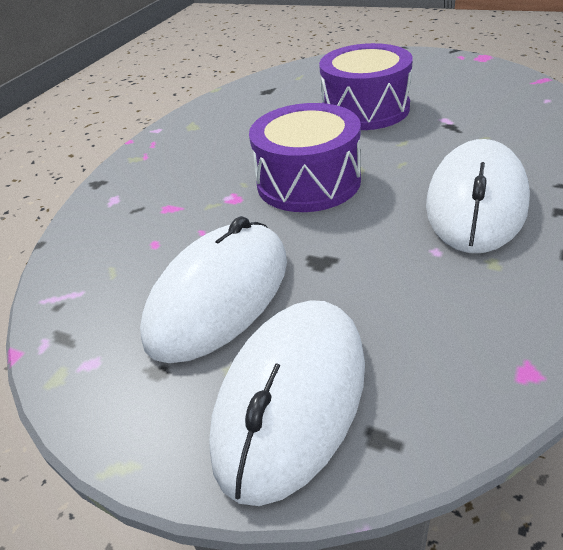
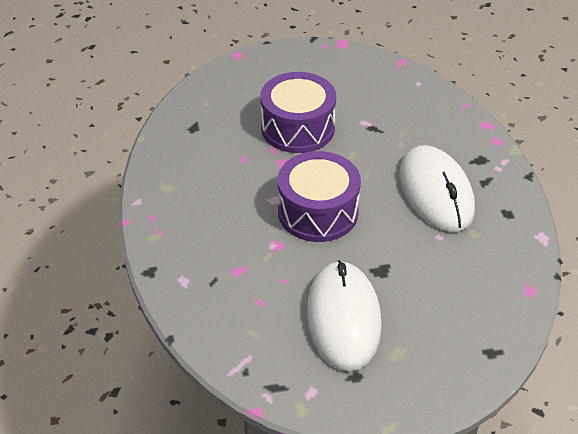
camera: 40 degrees left, 5 degrees up
(292, 398) = (438, 354): white mouse -> none

